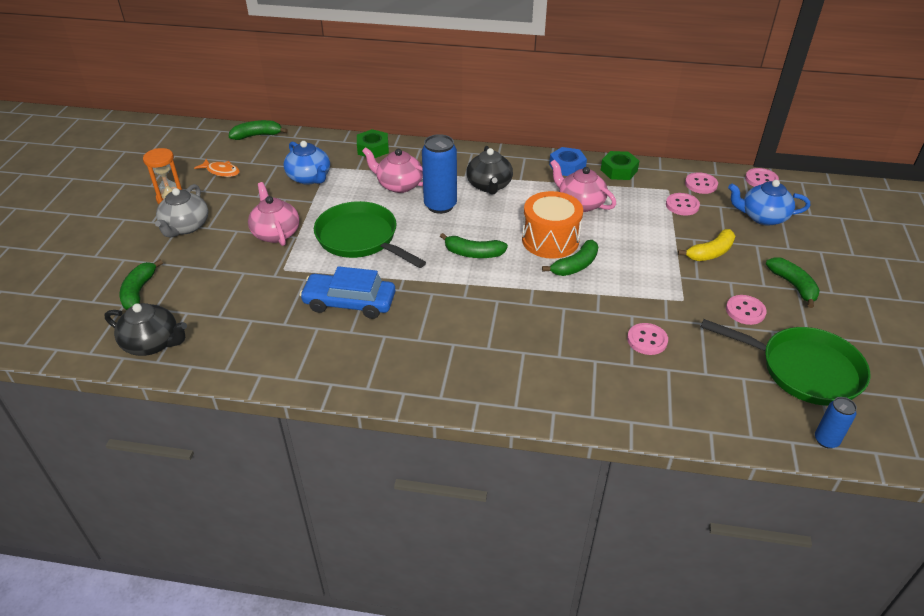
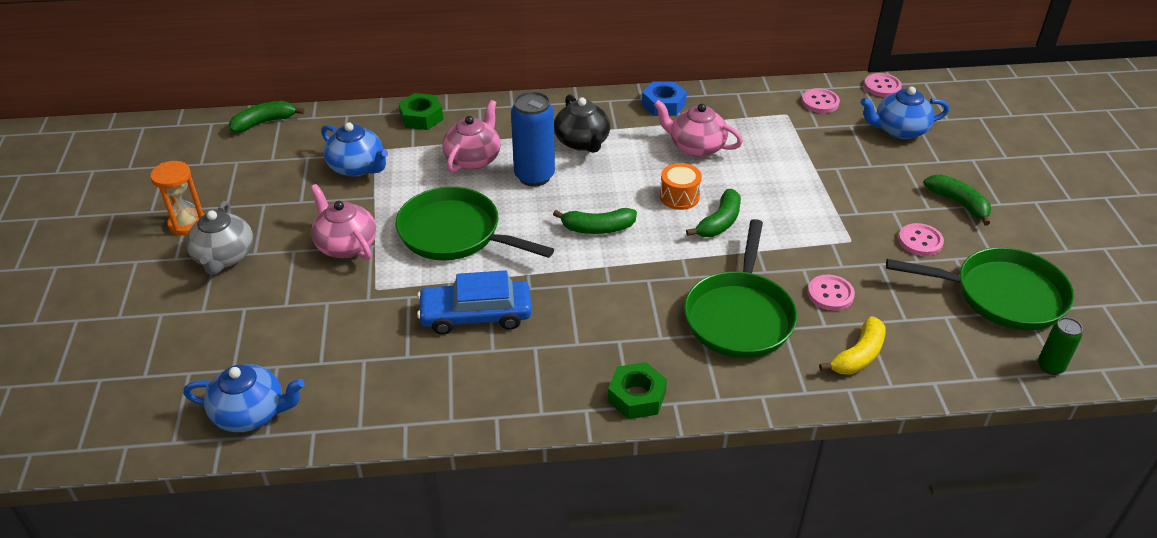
camera: 15 degrees left, 0 degrees up
(139, 291) = (201, 351): green banana -> none
(153, 343) = (251, 413): black teapot -> blue teapot
(221, 171) = (238, 177): orange fish -> none
(399, 185) = (473, 158): pink teapot -> pink teapot turned 105 degrees clockwise
(550, 240) = (679, 196): orange drum -> orange drum, size x0.58
(561, 343) = (739, 315): none -> green pan
(619, 170) = (724, 100): green nut -> green nut (637, 397)
(682, 205) = (809, 130): pink button -> none
(710, 253) = (860, 181): yellow banana -> yellow banana (858, 355)
(826, 440) = (1050, 367): blue can -> green can

